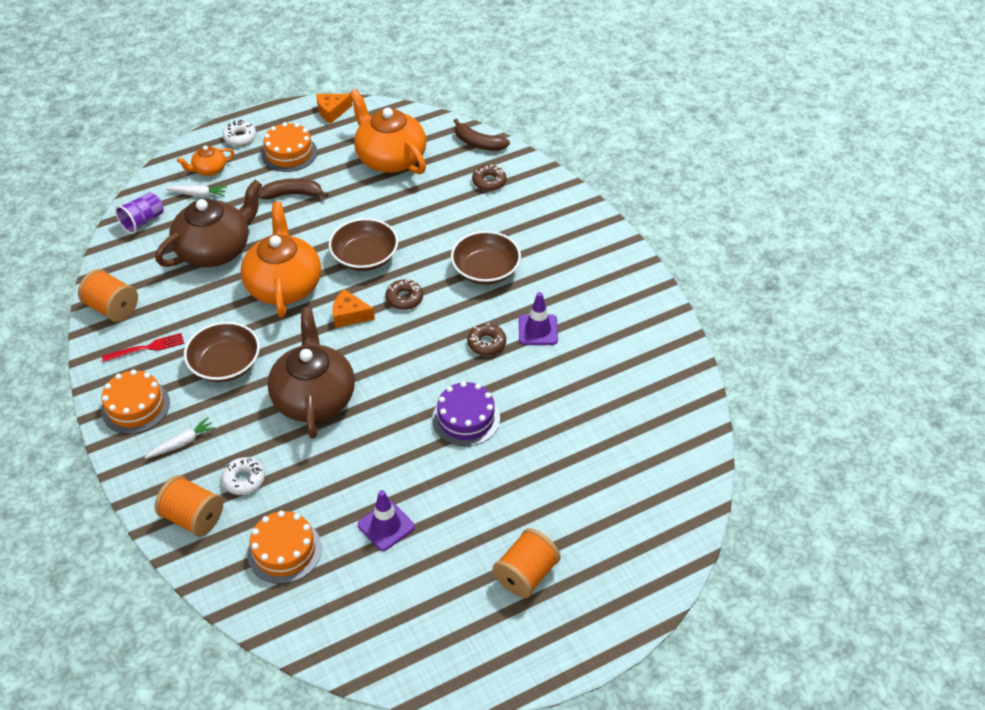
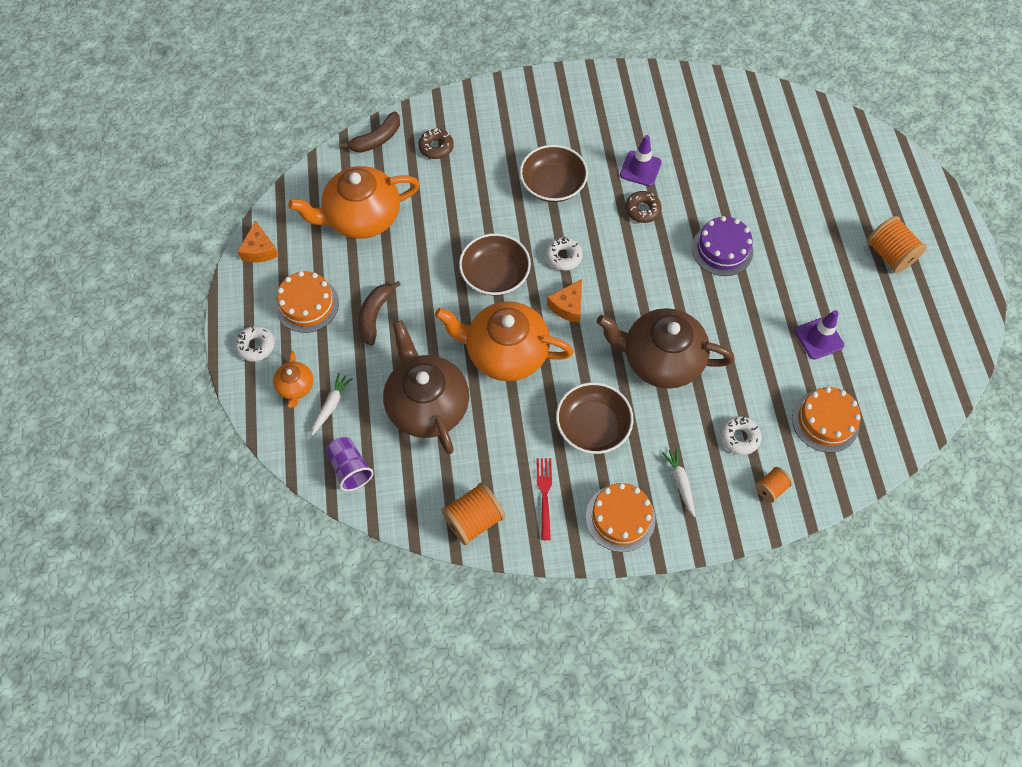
camera: 70 degrees left, 15 degrees up
(193, 517) = (770, 488): orange spool -> orange spool, size x0.58
(404, 298) = (563, 257): brown donut -> white donut

